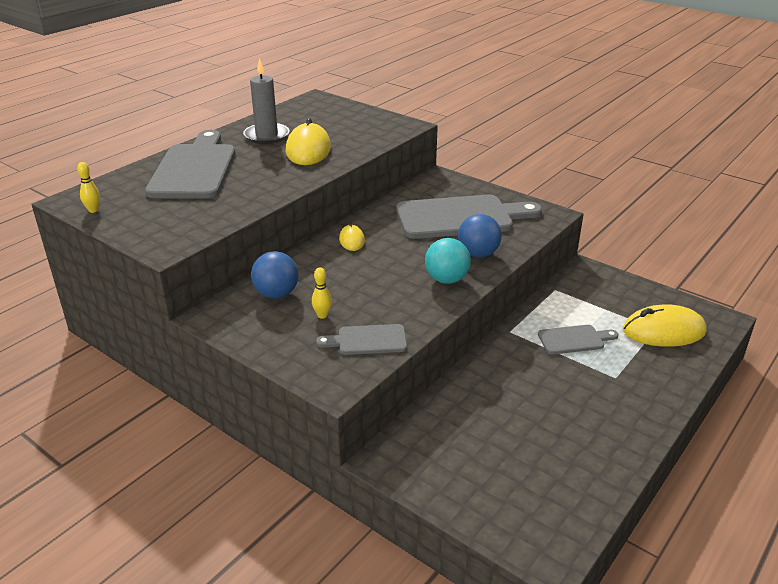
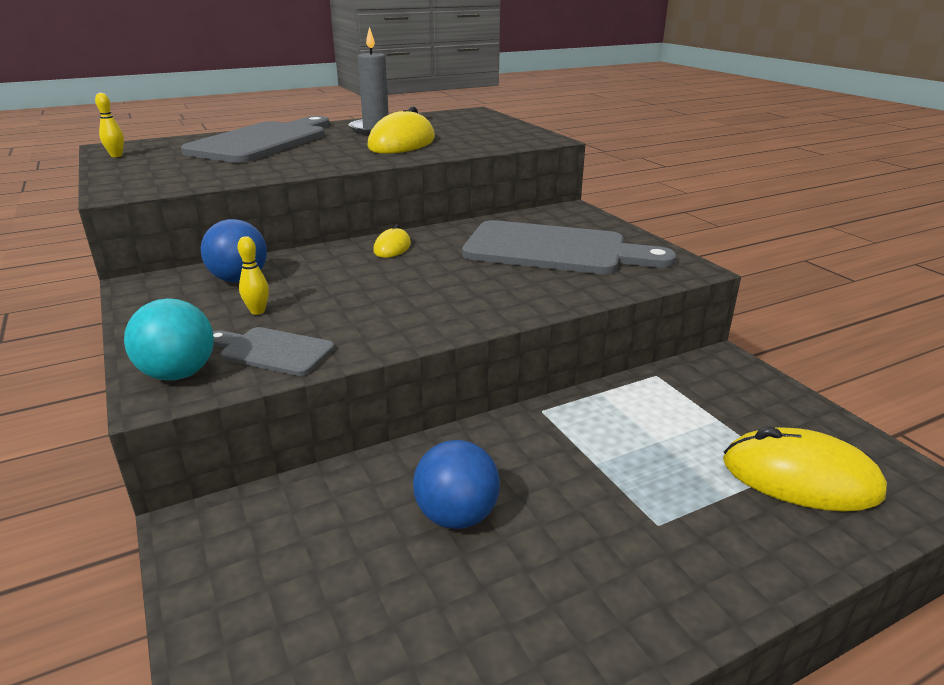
camera: 25 degrees right, 5 degrees down
(446, 279) = (459, 308): turquoise ball -> turquoise ball (178, 374)
(478, 254) = (534, 290): blue ball -> blue ball (457, 516)
(574, 339) = (631, 447): grey cutting board -> none

